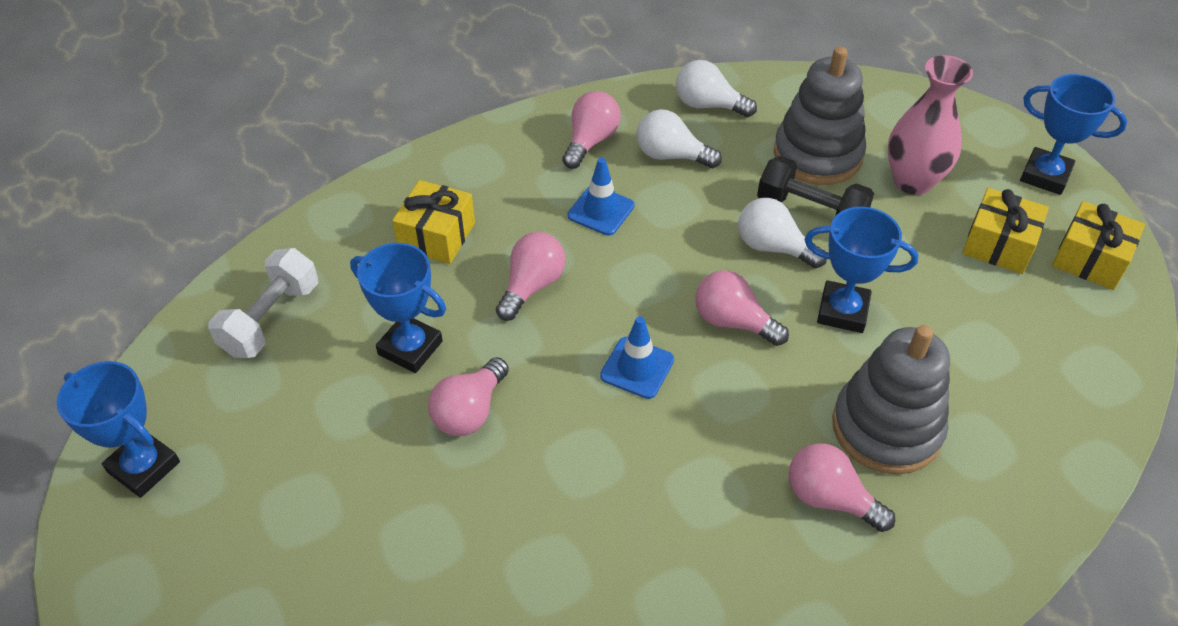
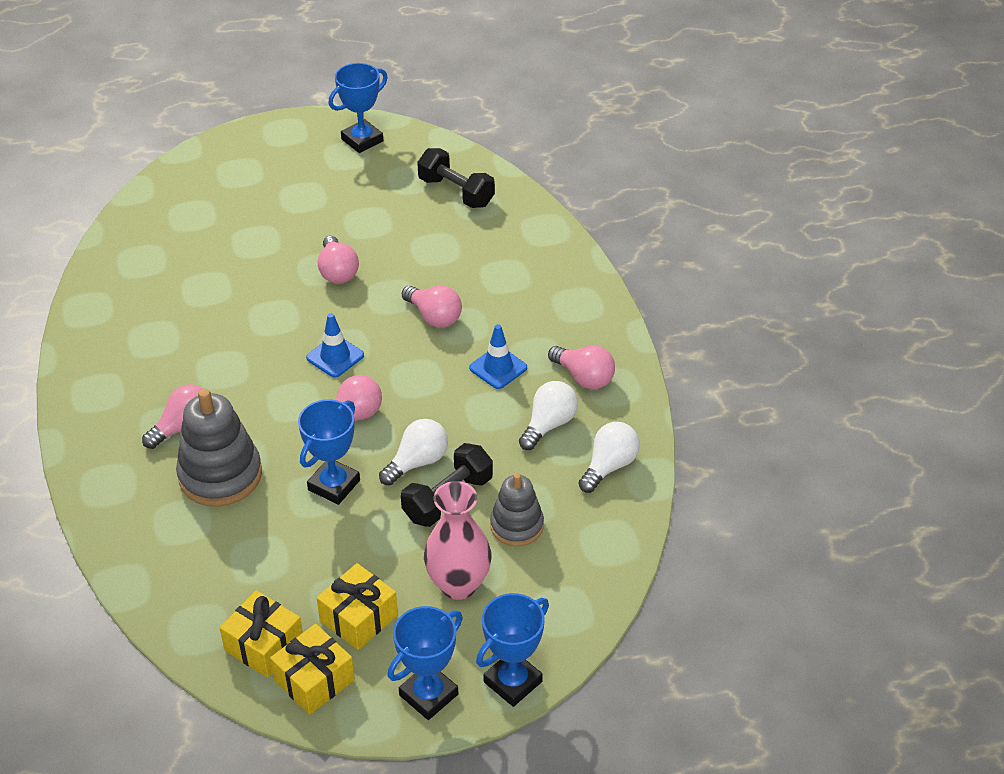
camera: 105 degrees right, 5 degrees down
(271, 319) = (456, 192): white dumbbell -> black dumbbell
(410, 348) = (403, 251): blue trophy -> blue trophy (513, 682)
(437, 236) = (504, 275): yellow gift -> yellow gift (264, 645)
(470, 411) = (337, 271): pink light bulb -> pink light bulb turned 150 degrees counterclockwise
(817, 155) = (517, 526): grey stacking toy -> grey stacking toy, size x0.63

